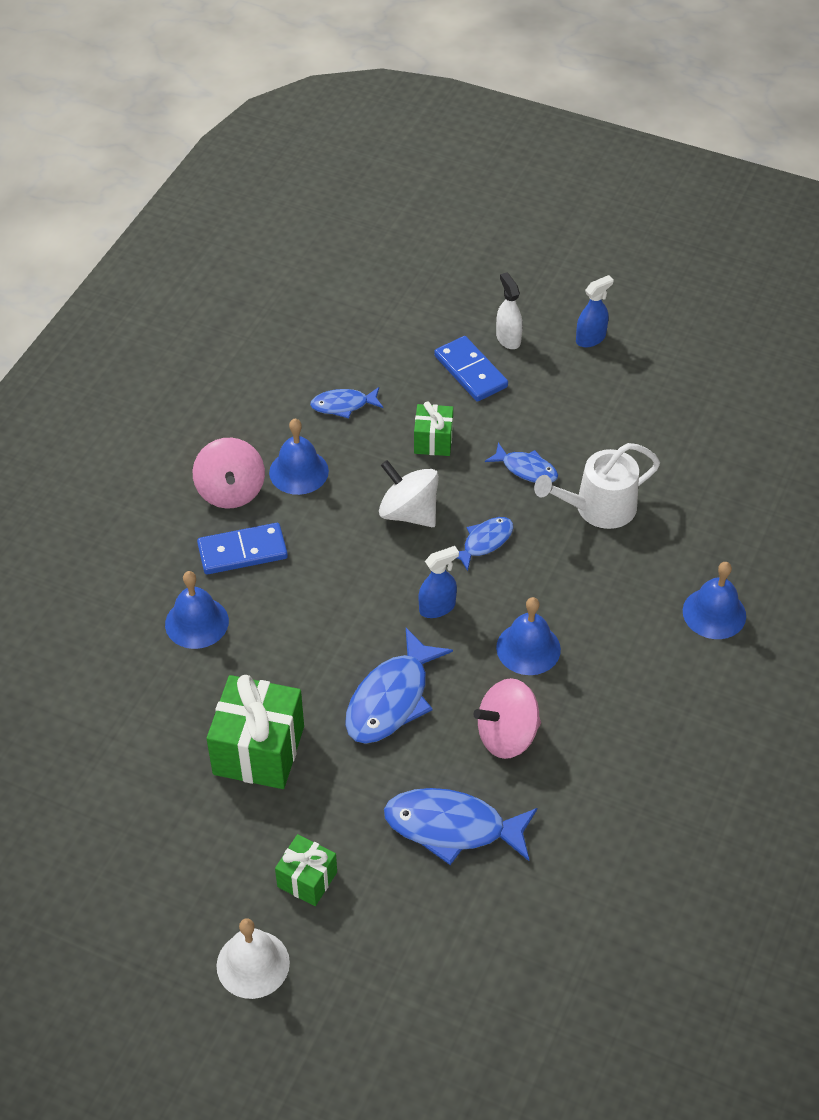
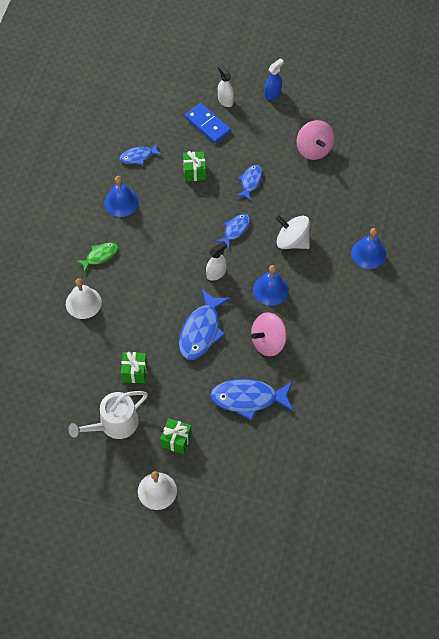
camera: 10 degrees left, 10 degrees up
(196, 622) = (83, 303): blue bell -> white bell
(231, 491) = (85, 220): pink spinning top -> pink spinning top (314, 149)
(242, 551) = (100, 256): blue domino -> green fish
(259, 750) = (134, 372): green gift -> green gift, size x0.56
(409, 513) = (189, 218): white spinning top -> white spinning top (292, 241)
(437, 607) = (216, 273): blue spray bottle -> white spray bottle
(526, 469) = (250, 182): blue fish -> blue fish turned 90 degrees counterclockwise
(598, 508) = (295, 199): white watering can -> white watering can (114, 424)

